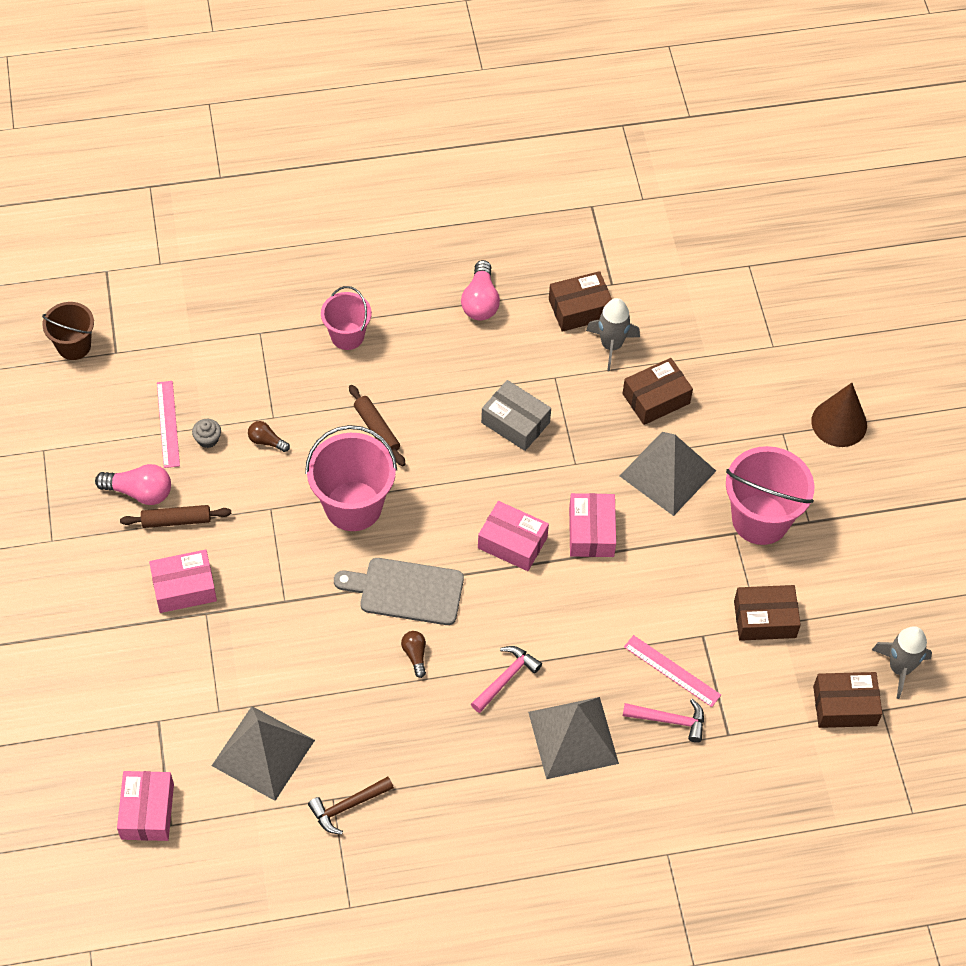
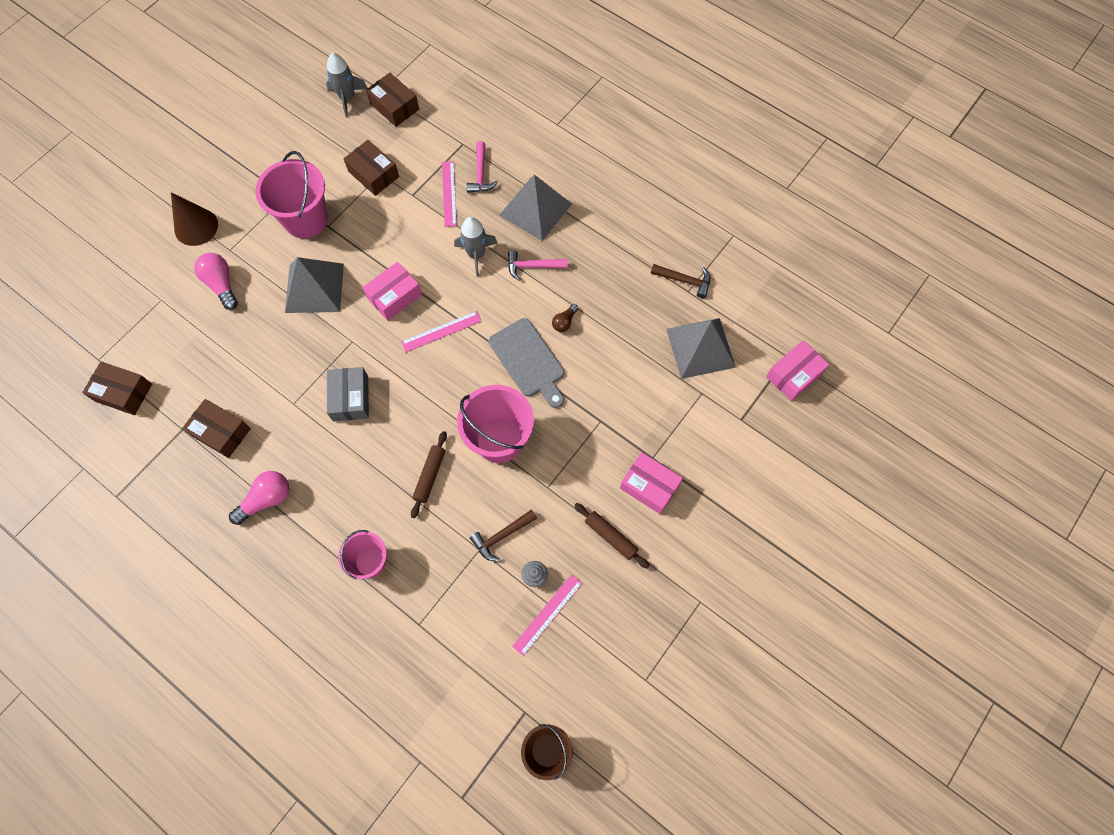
camera: 130 degrees left, 10 degrees up
(140, 492) = (613, 580): pink light bulb -> pink light bulb (221, 284)
(266, 441) = (501, 536): brown light bulb -> brown hammer
(512, 543) = (441, 331): pink box -> pink ruler
(611, 345) = (238, 390): grey rocket -> grey rocket (476, 255)
(656, 398) = (261, 334): brown box -> brown box (123, 392)
(669, 720) = (480, 174): pink hammer -> pink hammer turned 150 degrees counterclockwise

